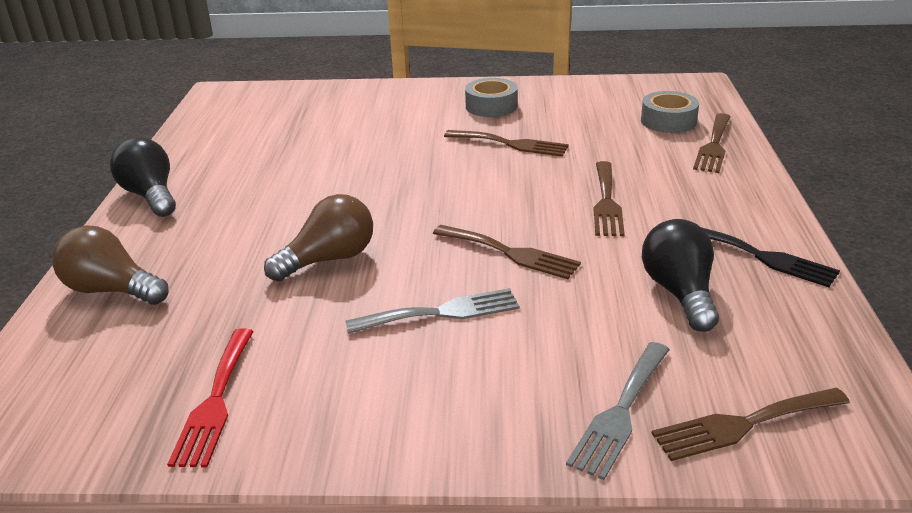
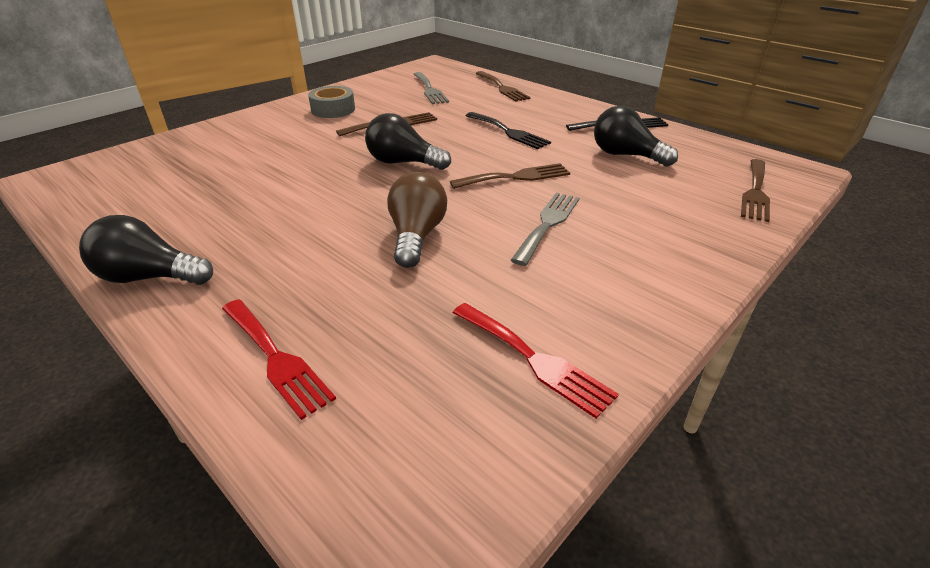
camera: 50 degrees left, 5 degrees up
(112, 290) = (276, 358): brown light bulb -> red fork
(445, 188) = (403, 163): none -> black light bulb
(606, 202) = (509, 132): brown fork -> black fork
(620, 412) = (714, 216): grey fork -> grey fork (430, 90)
(668, 121) = (456, 84): grey tape -> none

